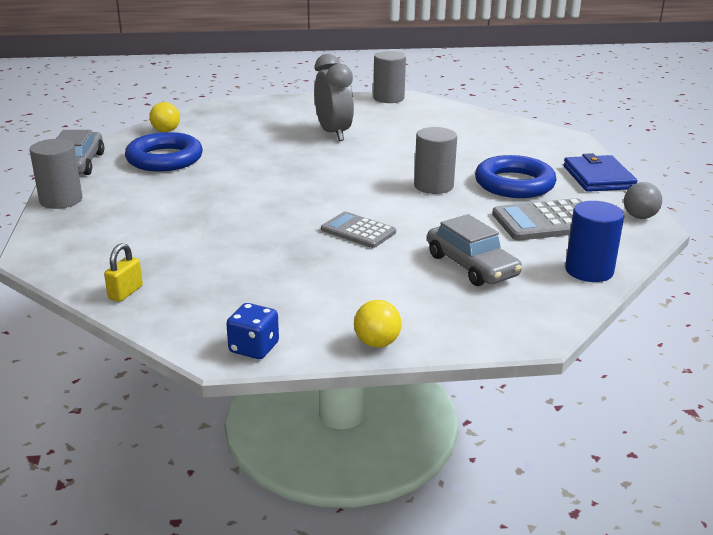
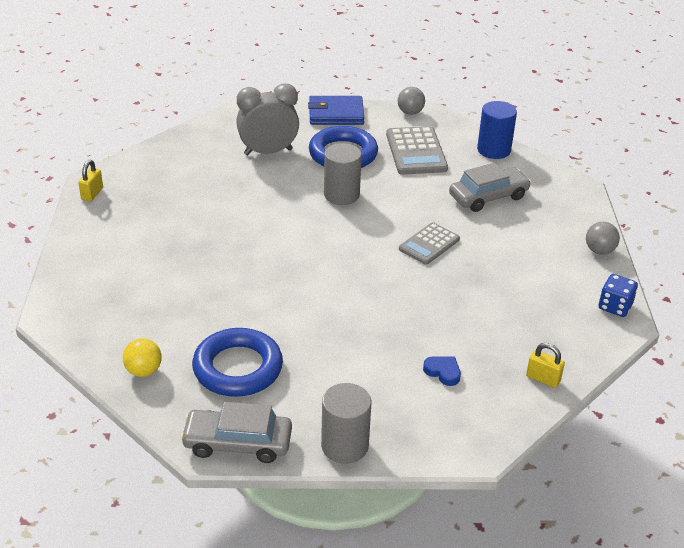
camera: 85 degrees left, 10 degrees up
(146, 239) = (443, 372): none -> blue heart
(333, 133) = (192, 241): grey clock -> grey clock (268, 152)
(377, 343) = (599, 251): yellow ball -> grey ball
(388, 98) = (92, 194): grey cylinder -> yellow padlock

